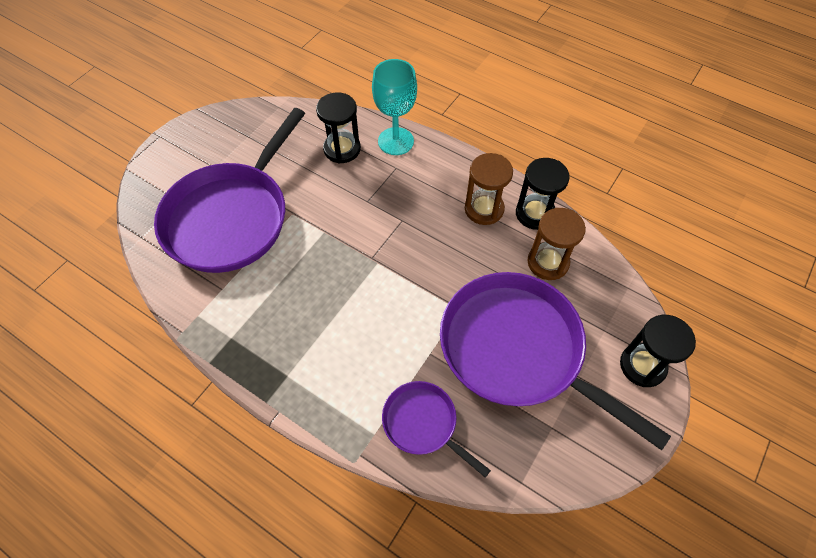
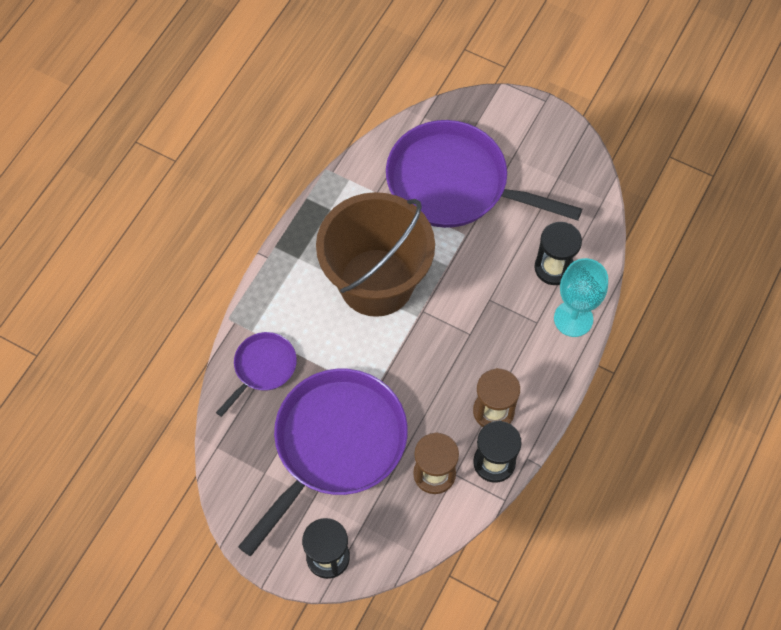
camera: 85 degrees right, 5 degrees up
(332, 297) = (376, 282): none -> brown bucket

